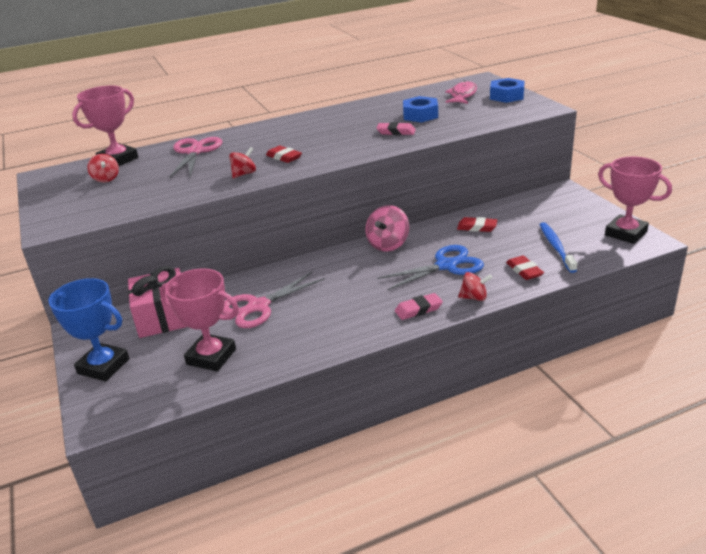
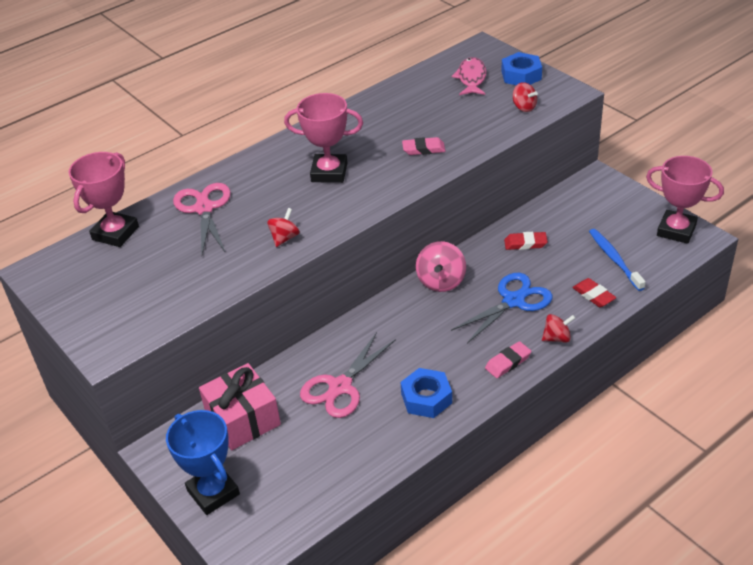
camera: 15 degrees left, 10 degrees up
(103, 366) = (213, 492): blue trophy -> blue trophy turned 45 degrees clockwise
(106, 179) = (122, 267): red spinning top -> red spinning top (524, 107)
(211, 357) = (323, 459): pink trophy -> pink trophy (329, 172)
(284, 157) = (316, 205): red eraser -> none
(420, 115) = (438, 117): blue nut -> blue nut (426, 398)

